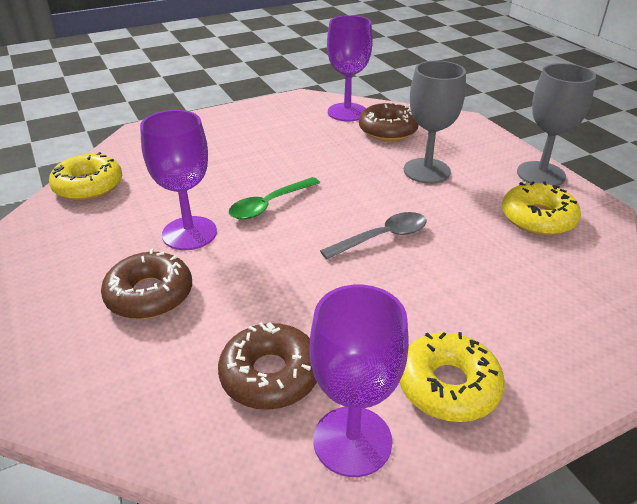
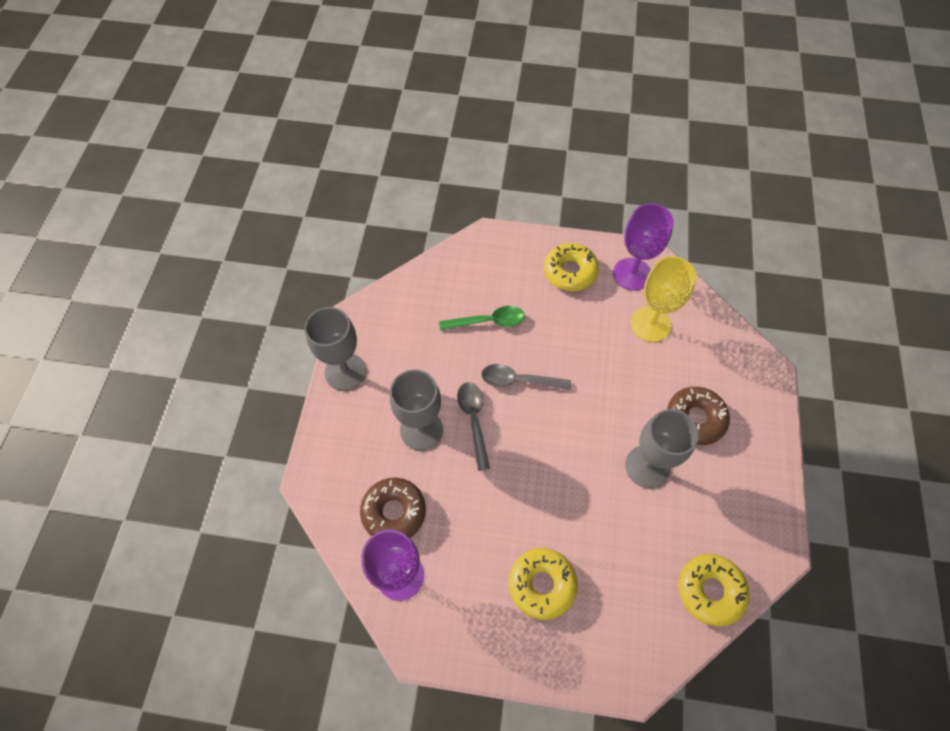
camera: 145 degrees left, 25 degrees up
(189, 233) = (647, 466): purple goblet -> grey goblet
(269, 205) = (572, 464): green spoon -> green spoon (488, 321)
(270, 375) = (650, 324): brown donut -> yellow goblet
(390, 193) = (474, 420): none -> grey spoon
(538, 218) = (403, 335): yellow donut -> yellow donut (542, 584)

